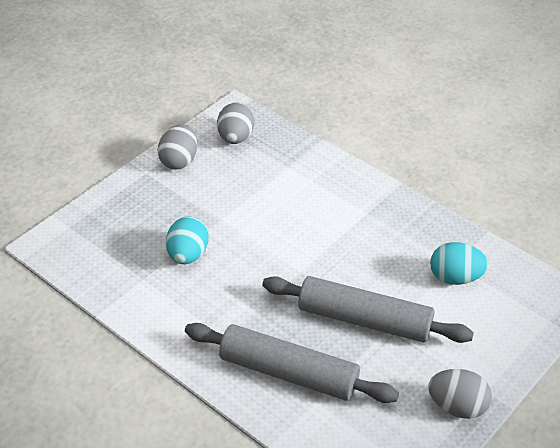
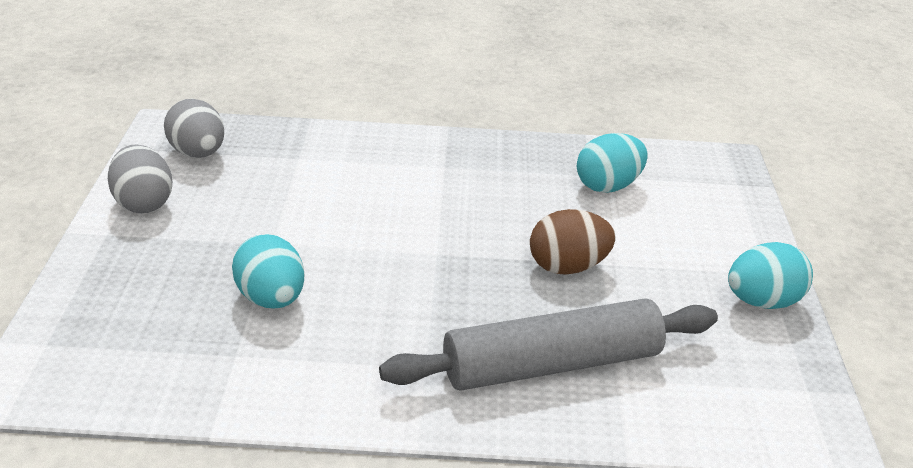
camera: 40 degrees left, 10 degrees down
(364, 320) = (568, 267): grey rolling pin -> brown egg
(457, 407) = (762, 302): grey egg -> turquoise egg

